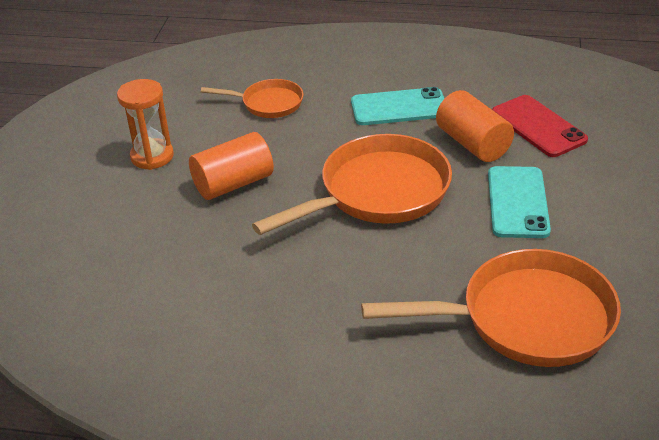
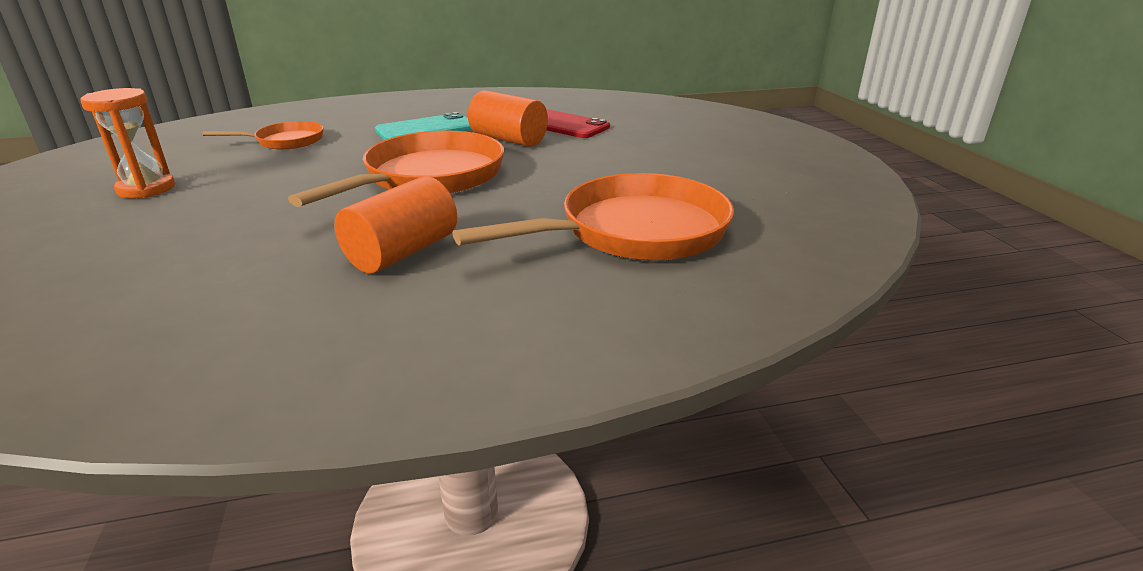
camera: 25 degrees left, 10 degrees down
(233, 184) = (257, 193): orange cylinder -> orange cylinder (402, 252)
(518, 202) = (573, 165): turquoise phone -> none

